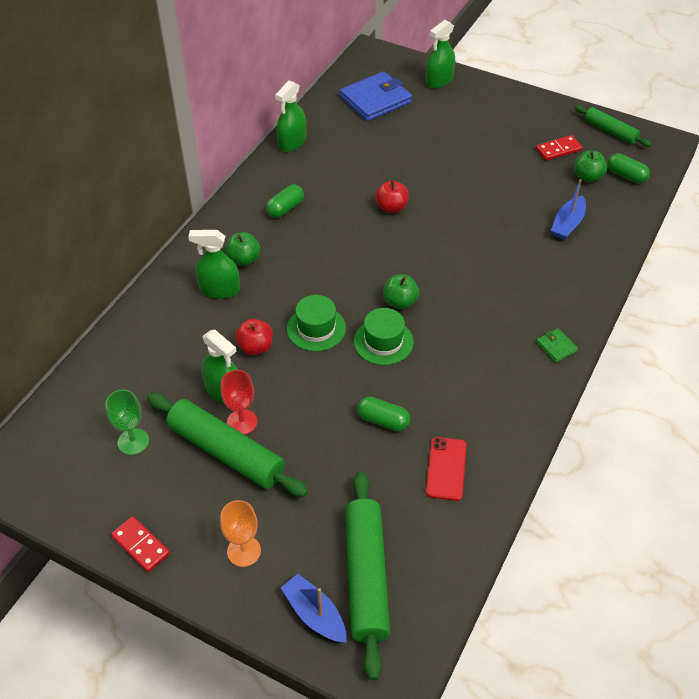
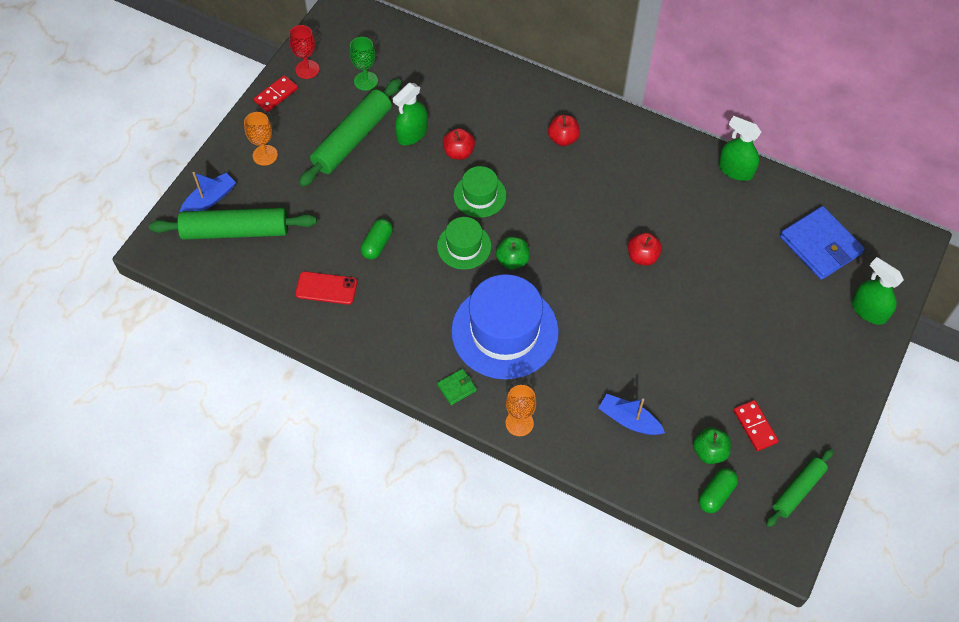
camera: 90 degrees right, 10 degrees up
(219, 289) = (525, 123): green spray bottle -> none
(242, 422) = (380, 147): red goblet -> red goblet (307, 69)
(244, 259) = (563, 139): green apple -> red apple
(285, 208) = (634, 168): green capsule -> none
(485, 309) = (504, 331): none -> blue hat
(586, 299) = (519, 423): none -> orange goblet

